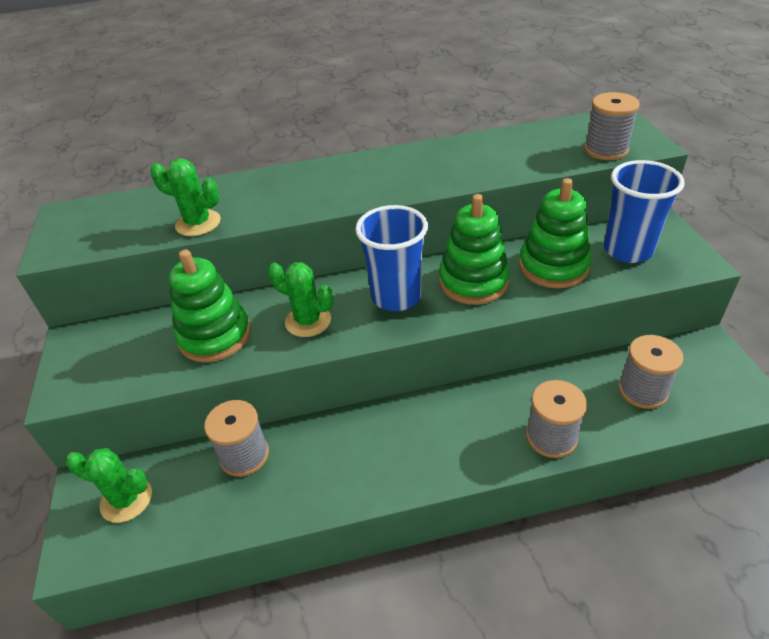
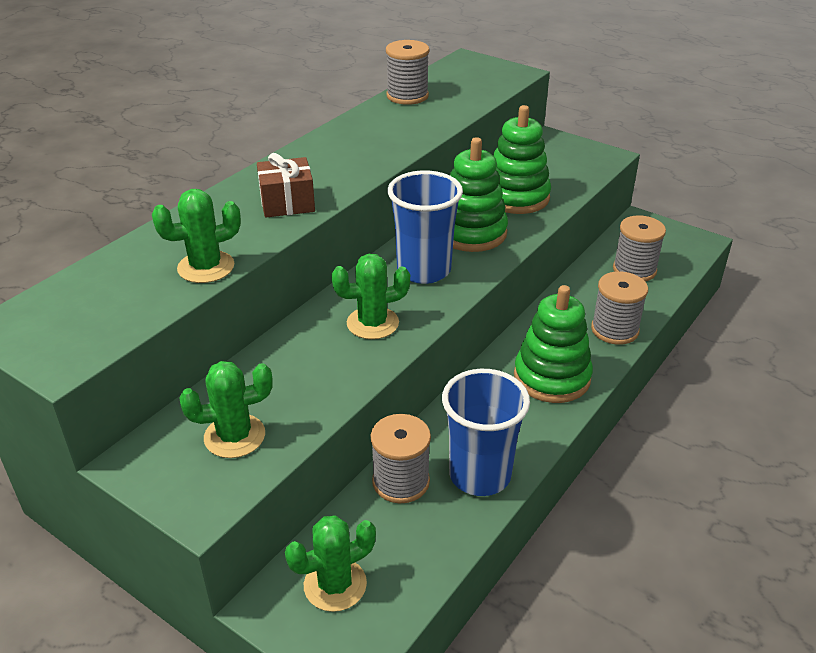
camera: 45 degrees left, 5 degrees down
(133, 355) = (234, 436): none -> green cactus
(215, 336) = (298, 378): green stacking toy -> green stacking toy (552, 377)
(308, 196) = (287, 203): none -> brown gift
(605, 150) = (490, 85): grey spool -> grey spool (407, 96)
(628, 250) = (552, 165): blue cup -> blue cup (479, 475)

